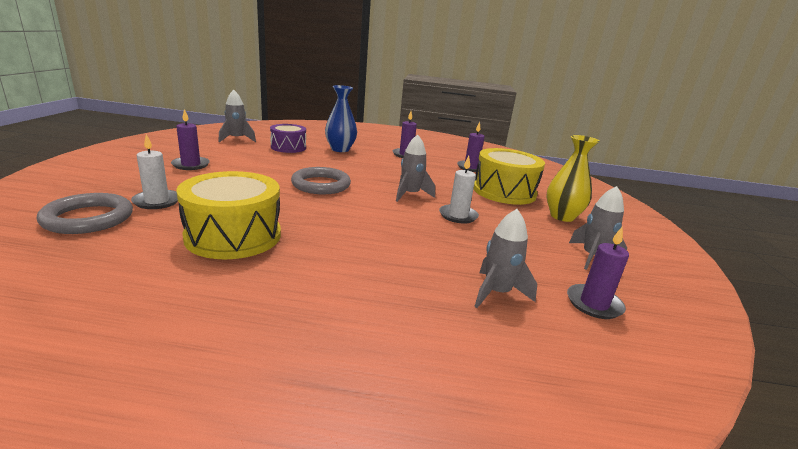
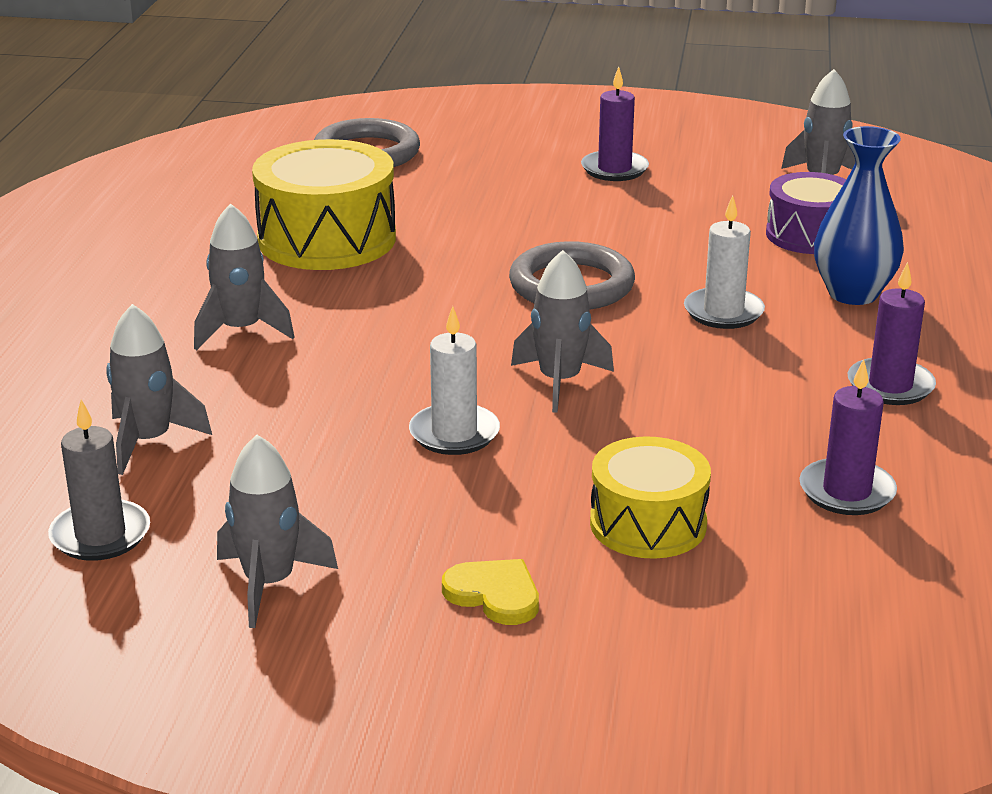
camera: 95 degrees right, 5 degrees up
(157, 201) = (435, 176): white candle -> white candle (723, 312)
(359, 265) = (241, 330): none -> grey rocket
(504, 192) = (648, 524): yellow drum -> yellow drum, size x0.63
(562, 216) = (494, 594): yellow vase -> yellow heart
(594, 304) = (100, 535): purple candle -> grey candle

